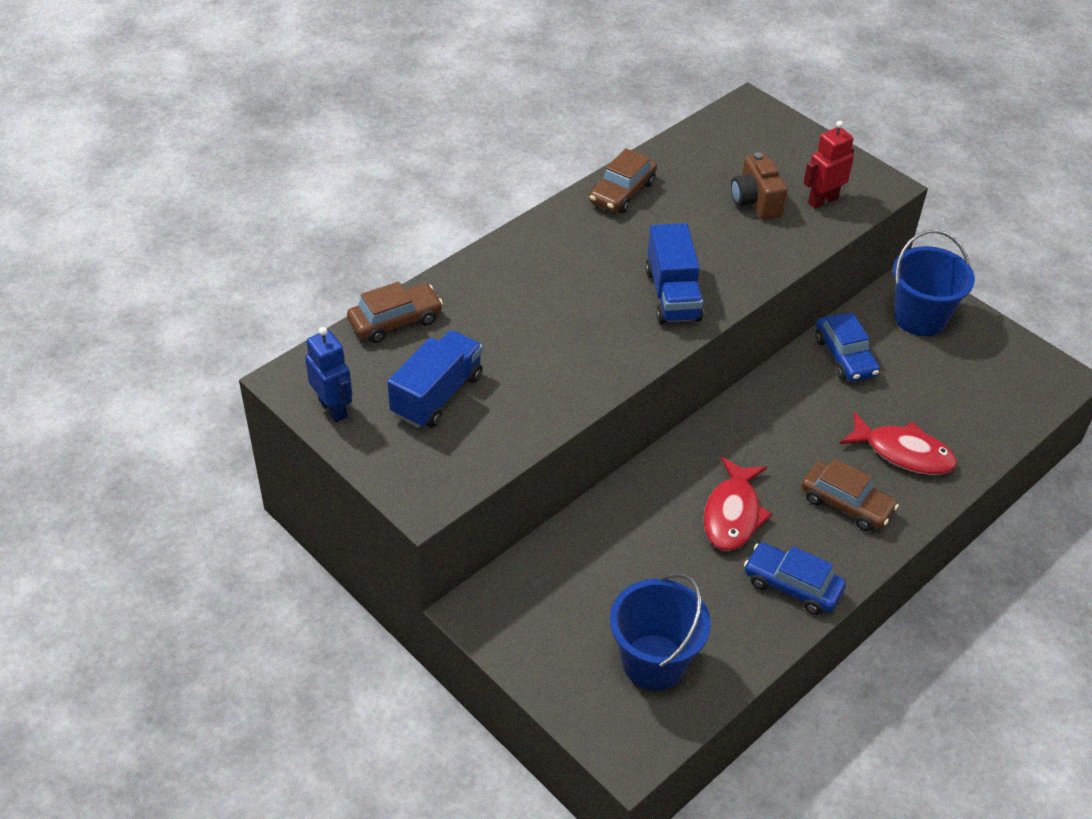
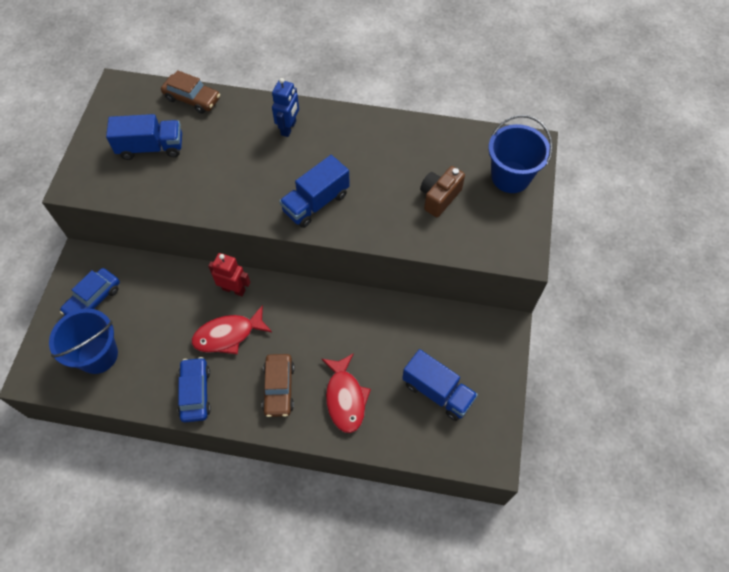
camera: 55 degrees right, 15 degrees up
(333, 408) = (110, 114): blue robot -> blue robot (289, 128)
(622, 192) = (385, 131): brown car -> none
(822, 200) = (474, 231): red robot -> red robot (234, 289)
(845, 356) = (403, 324): blue car -> blue car (93, 299)
(920, 318) = (476, 348): blue bucket -> blue bucket (510, 177)
(951, 375) = (437, 392): none -> blue truck

